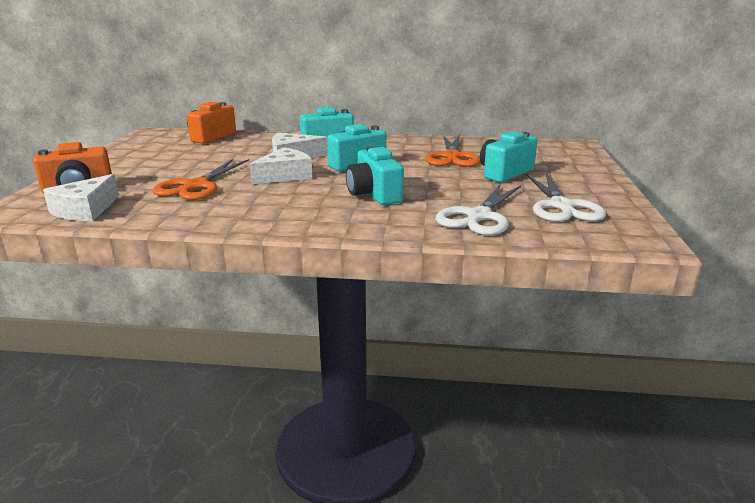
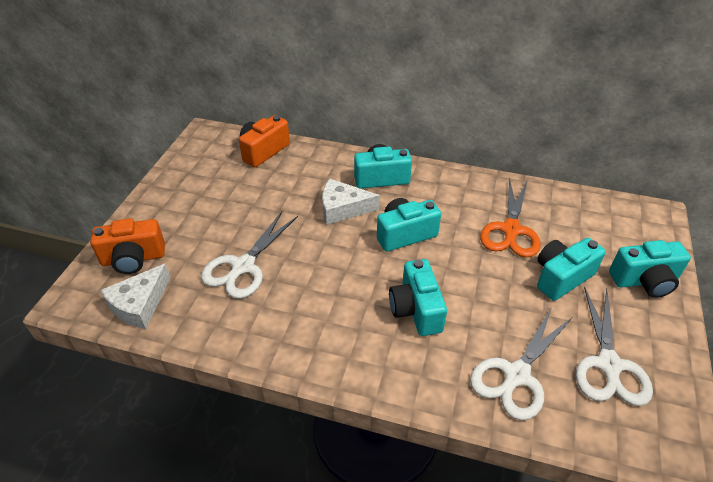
camera: 10 degrees right, 20 degrees up
(196, 186) = (243, 266): orange scissors -> white scissors
(285, 175) = (331, 253): white cheese -> none
(577, 170) = (644, 281): none -> turquoise camera

